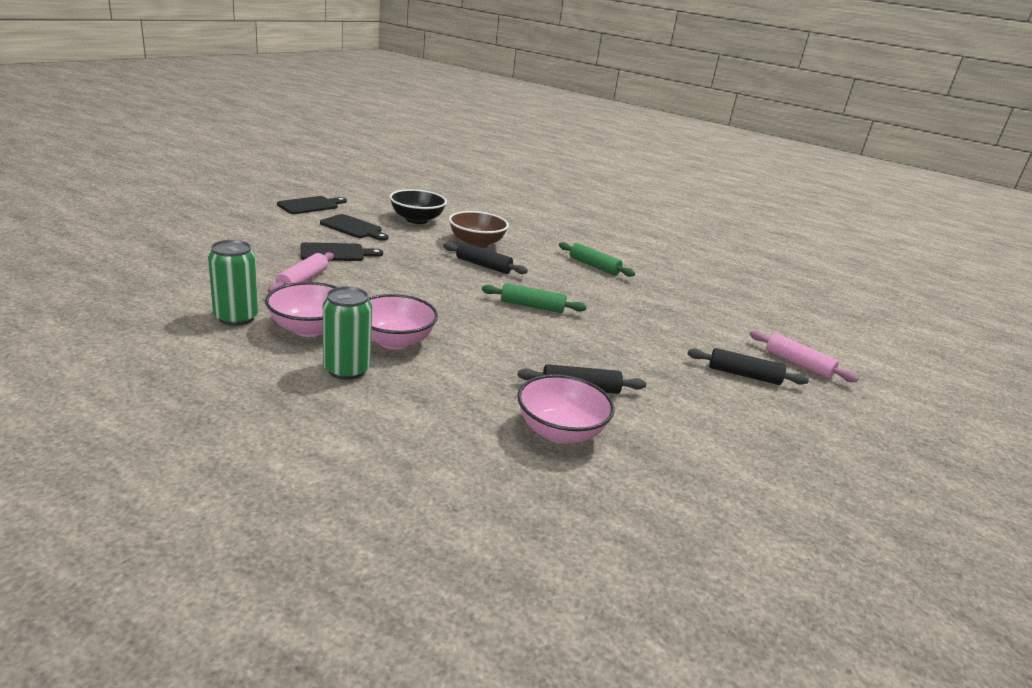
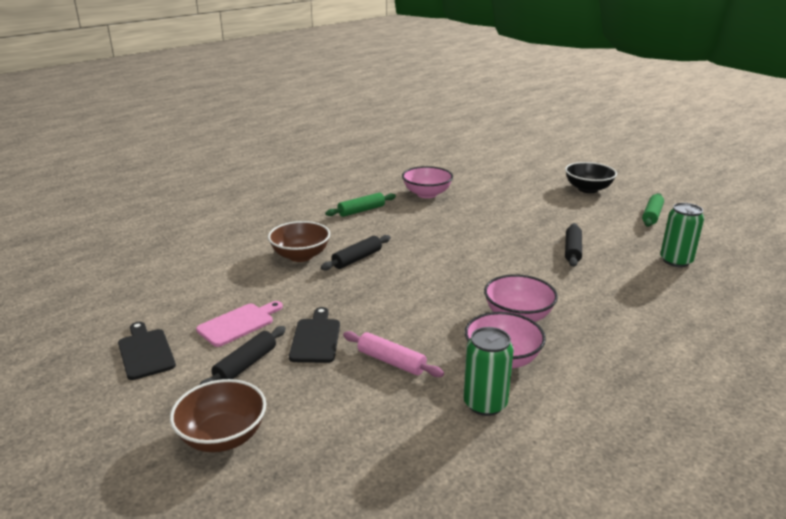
camera: 70 degrees left, 0 degrees up
(209, 231) = (223, 436): none -> brown bowl
(346, 370) = (573, 342): green can -> green can (676, 261)
(353, 228) = (239, 323): black cutting board -> pink cutting board
(417, 220) = (222, 282): black bowl -> black bowl (588, 189)
(532, 306) = (444, 248): green rolling pin -> green rolling pin (652, 215)
(560, 432) = (629, 266): pink bowl -> pink bowl (427, 194)
(744, 375) = (538, 196): black rolling pin -> black rolling pin (245, 365)
(798, 364) = (519, 177): pink rolling pin -> none

